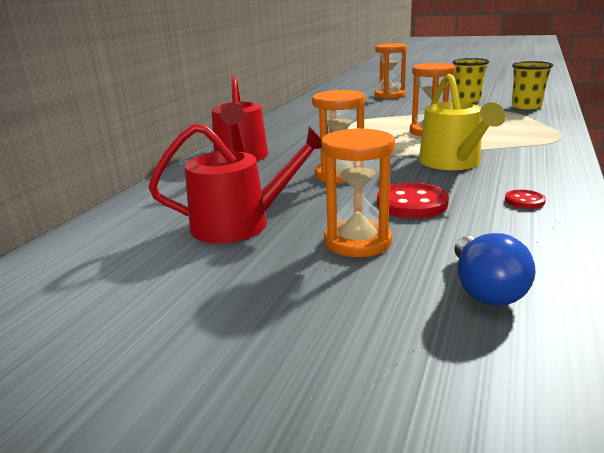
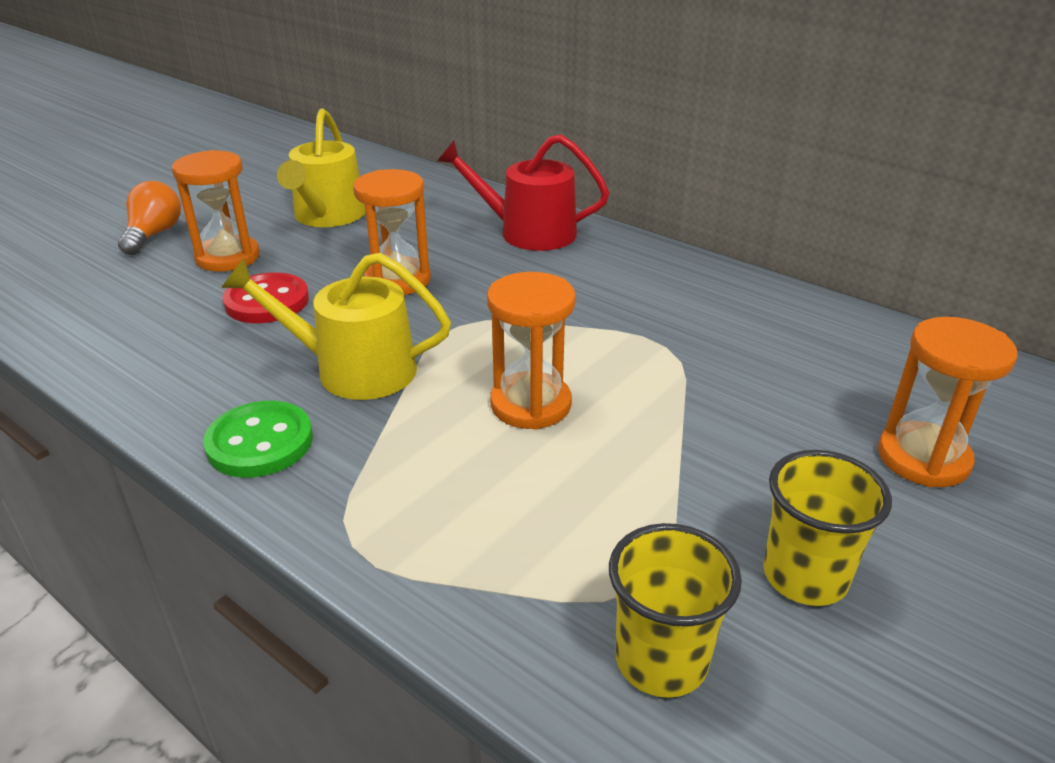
camera: 105 degrees right, 10 degrees up
(240, 224) = (327, 216): red watering can -> yellow watering can
(341, 306) = (154, 235): none -> orange light bulb
(484, 289) = (93, 287): blue light bulb -> none
(524, 201) = (184, 371): red button -> none
(541, 165) = (260, 442): none -> green button

